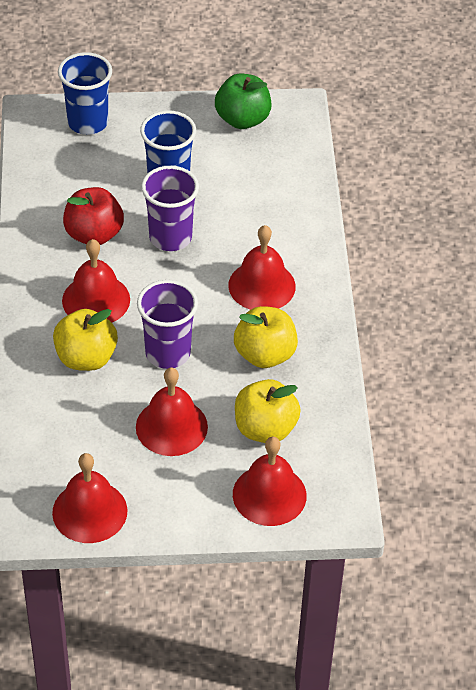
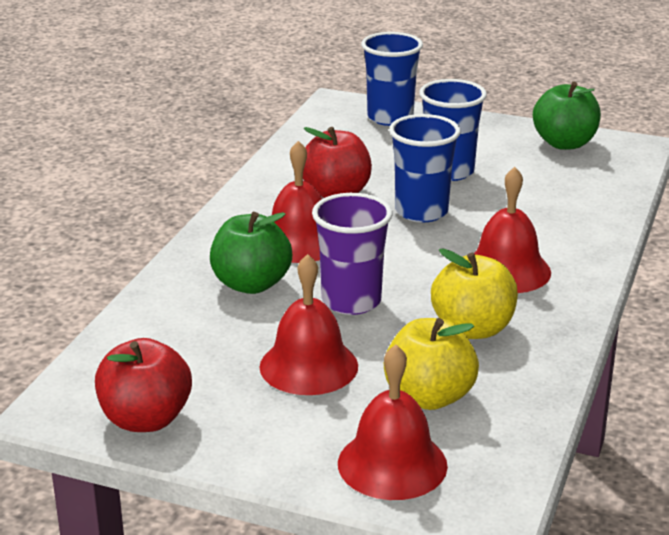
camera: 25 degrees right, 20 degrees down
(86, 358) = (251, 284): yellow apple -> green apple
(89, 511) = (146, 419): red bell -> red apple
(170, 237) = (421, 212): purple cup -> blue cup

